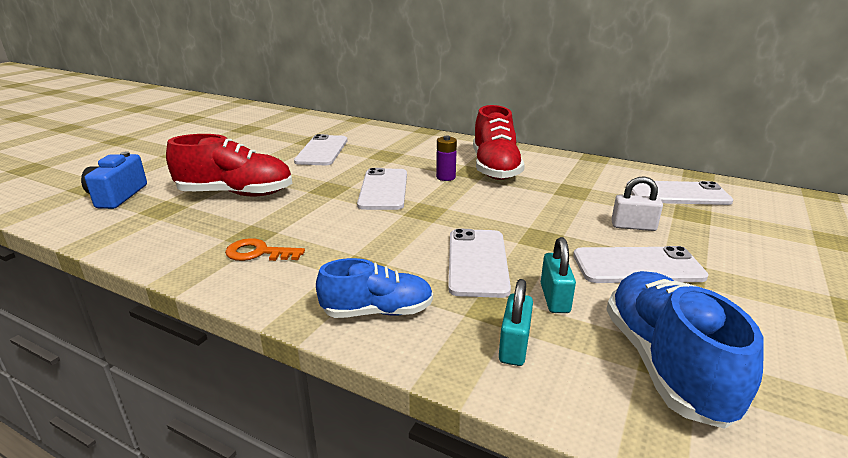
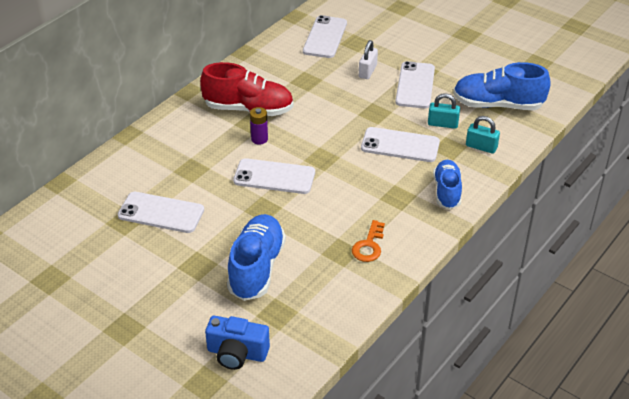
camera: 80 degrees left, 15 degrees up
(236, 194) = (256, 268): red shoe -> blue shoe

